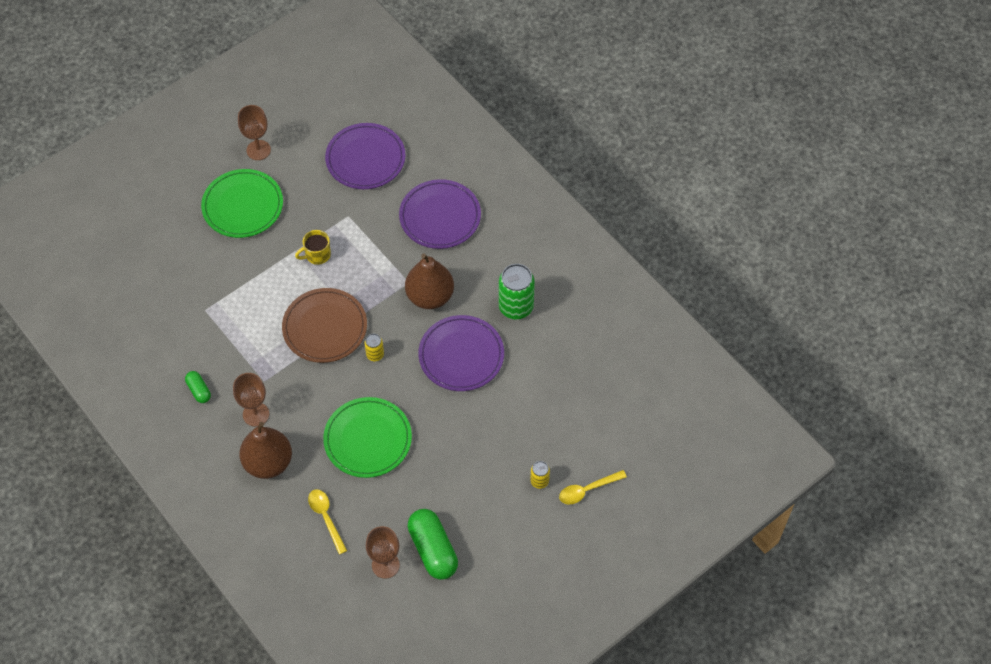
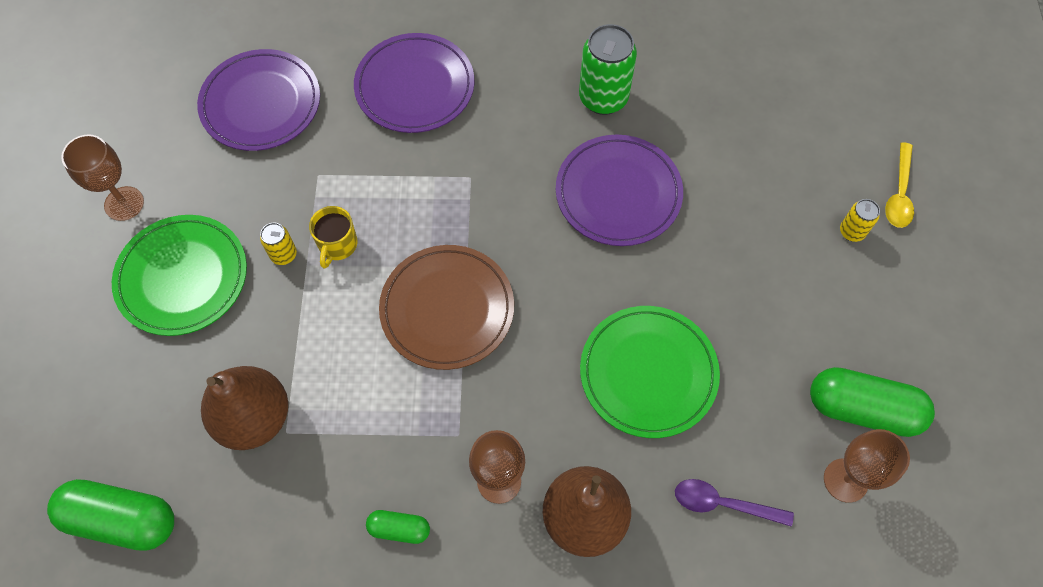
camera: 50 degrees left, 5 degrees up
(113, 280) = (122, 519): none -> green capsule
(326, 517) = (723, 503): yellow spoon -> purple spoon
(375, 355) = (536, 281): yellow can -> yellow can (284, 255)
(430, 296) = (510, 169): brown pear -> brown pear (254, 418)

